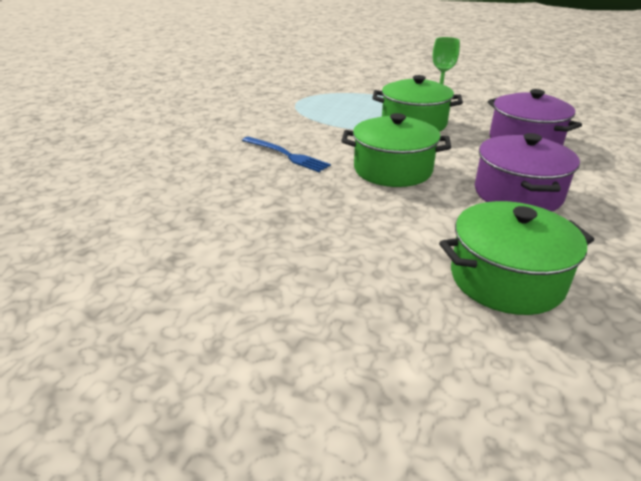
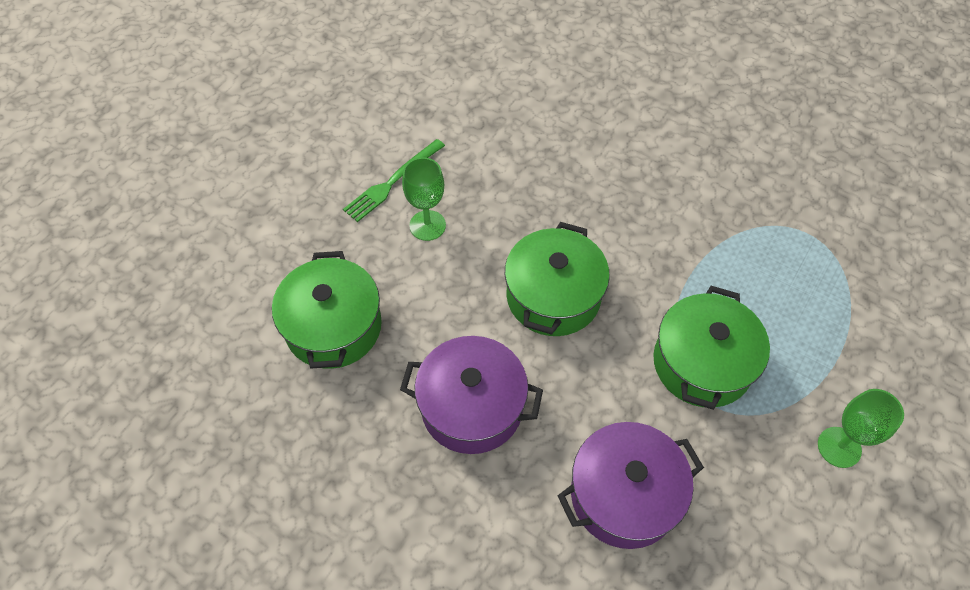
camera: 100 degrees right, 25 degrees up
(286, 155) = (608, 199): blue fork -> none
(291, 268) = (392, 182): none -> green fork
(345, 236) = (427, 225): none -> green goblet

